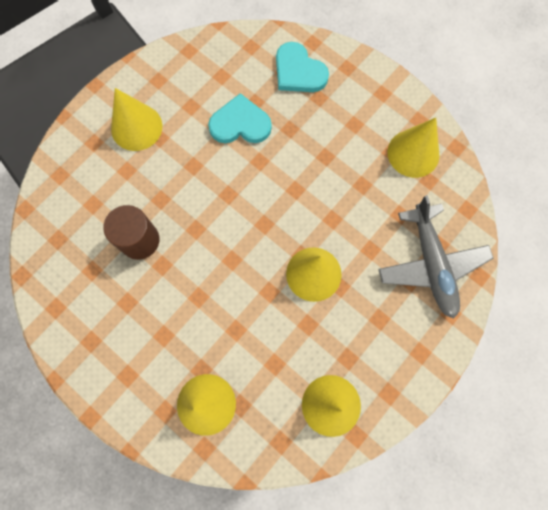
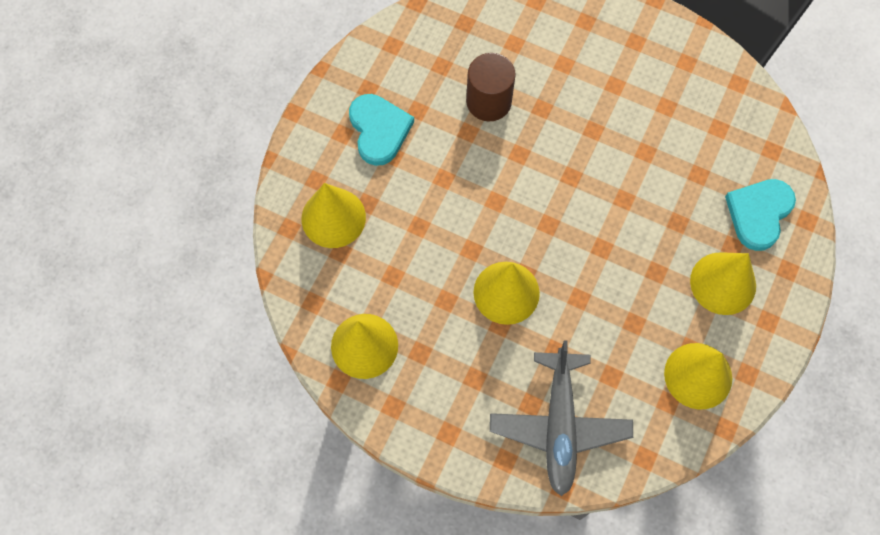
camera: 75 degrees right, 5 degrees down
(136, 127) = (619, 58): yellow cone -> yellow cone (723, 283)
(240, 124) = (664, 165): turquoise heart -> turquoise heart (379, 130)
(431, 264) = (559, 425): grey plane -> grey plane turned 60 degrees counterclockwise

